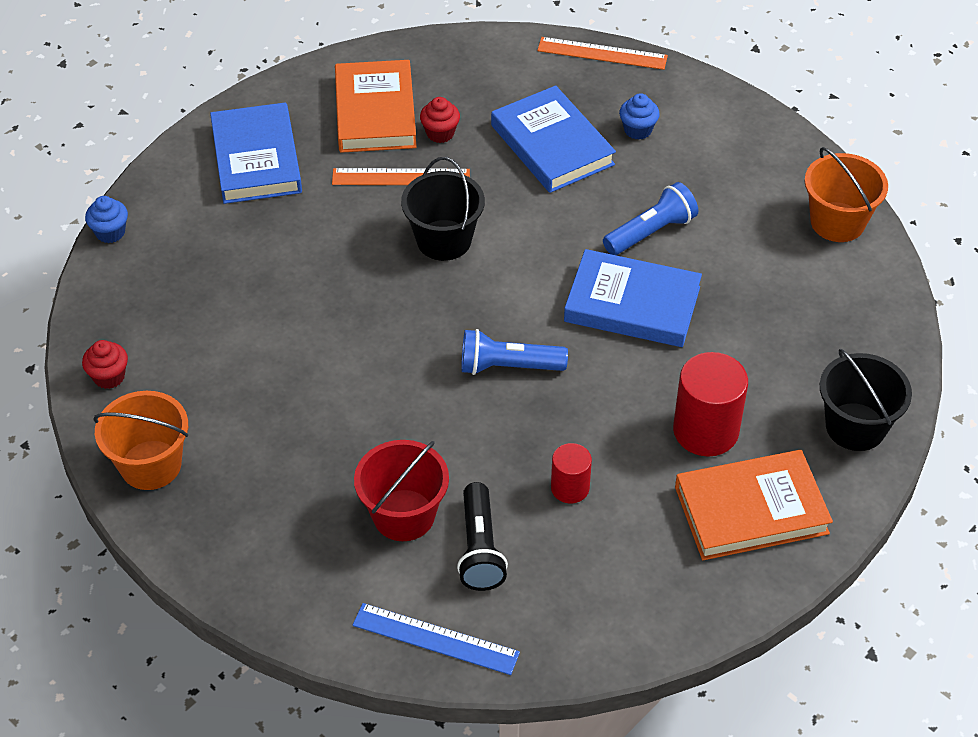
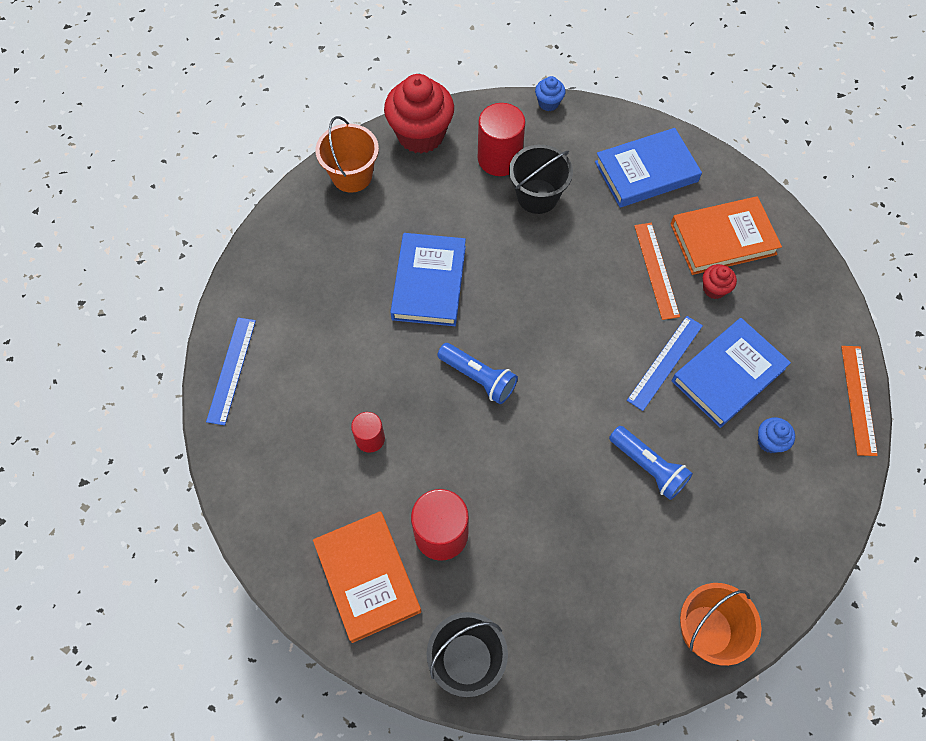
camera: 80 degrees right, 15 degrees up
(109, 377) = (421, 135): red cupcake -> red cupcake, size x2.22
(183, 297) = (499, 158): none -> red cylinder
(403, 515) = (331, 332): red bucket -> none
(444, 240) = (597, 312): black bucket -> black bucket (537, 196)
(480, 549) = (308, 385): black flashlight -> none
(508, 366) = (478, 378): blue flashlight -> blue flashlight turned 135 degrees clockwise
(525, 193) = (665, 362): none -> blue ruler
(632, 304) = (563, 461): blue book -> blue book (429, 282)

